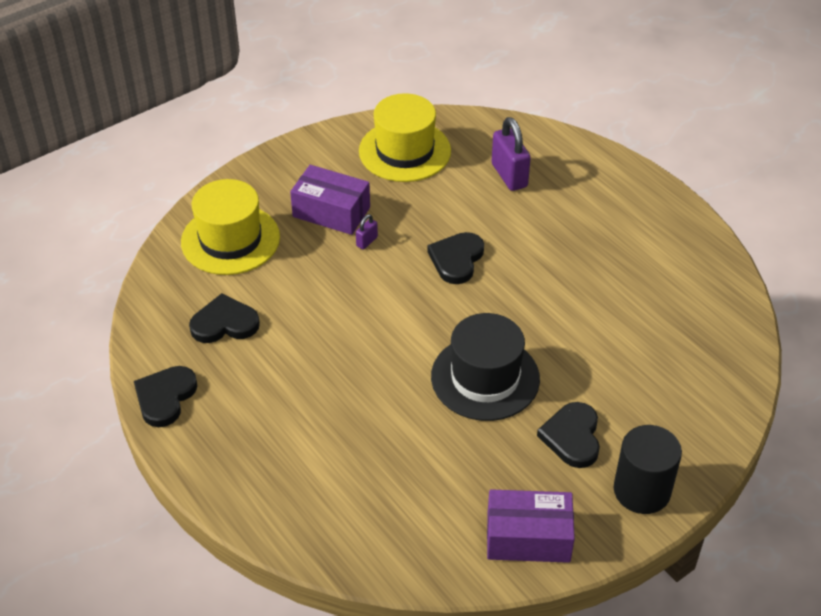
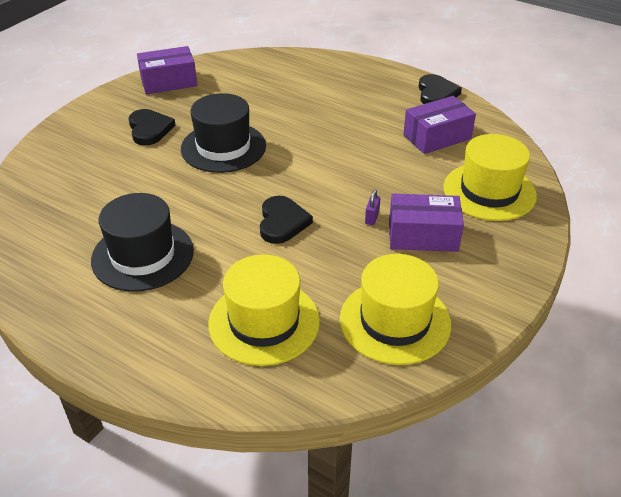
camera: 160 degrees right, 5 degrees down
(224, 323) = (437, 137): black heart -> purple box
(509, 175) = (264, 322): purple padlock -> yellow hat
(602, 259) = (142, 255): none -> black hat
(641, 491) = (97, 114): black cylinder -> none

